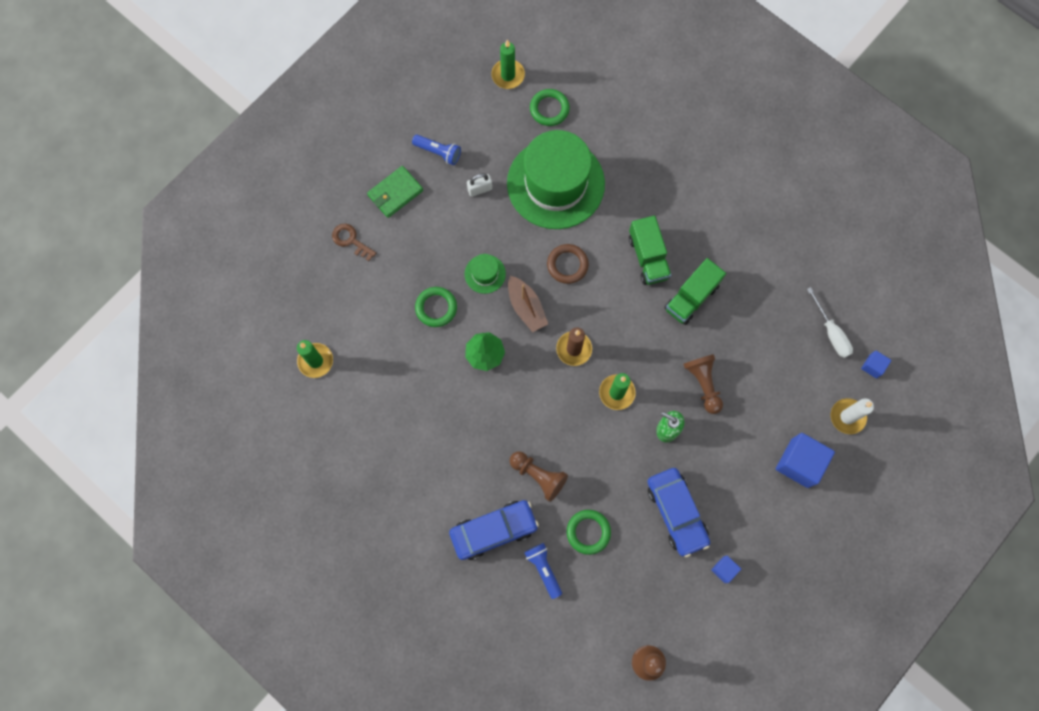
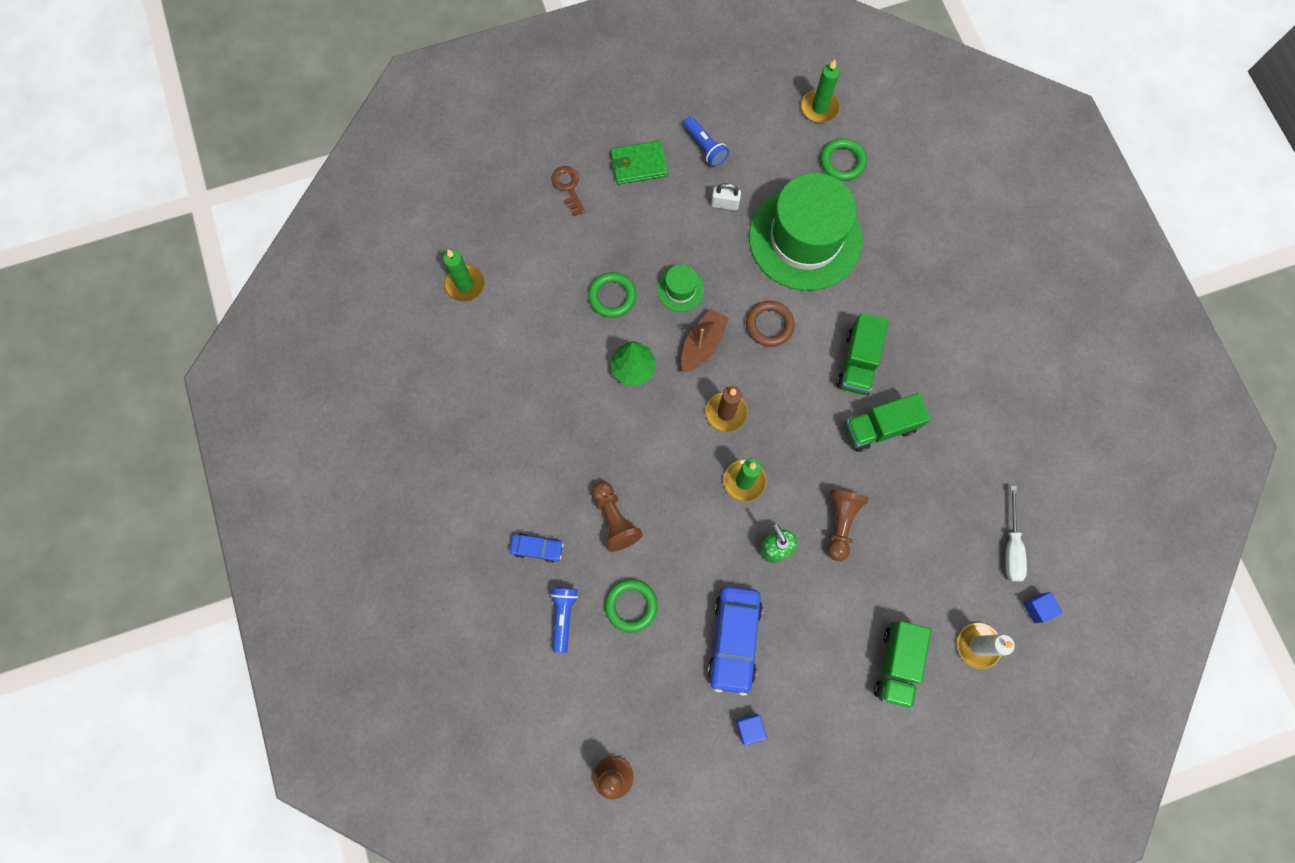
camera: 30 degrees right, 0 degrees up
(494, 530) = (537, 548): blue car -> blue car, size x0.52
(526, 307) = (702, 345): brown boat -> brown boat turned 150 degrees counterclockwise
(799, 463) = (896, 664): blue cube -> green truck

